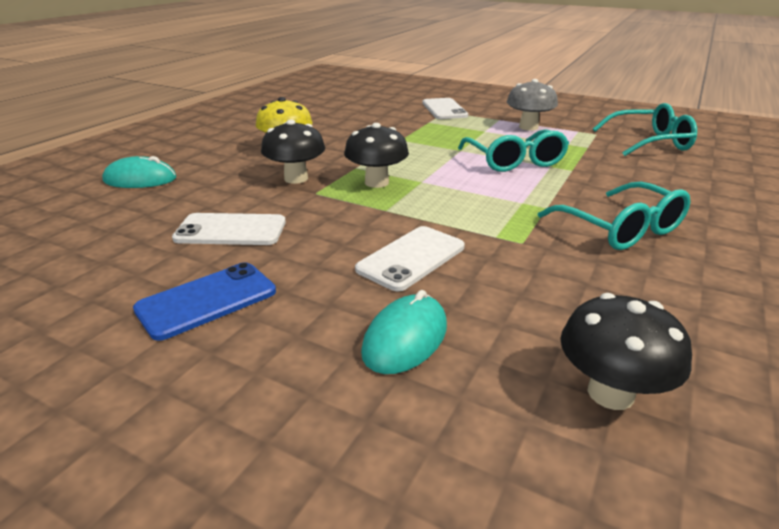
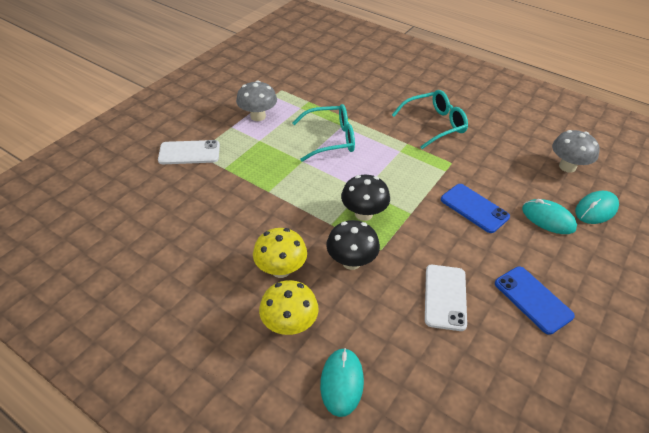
camera: 85 degrees left, 15 degrees up
(217, 157) = (289, 324): none -> yellow mushroom
(411, 258) = (474, 208): white phone -> blue phone
(459, 423) = (596, 209): none -> turquoise mouse
(610, 393) = (567, 167): black mushroom -> grey mushroom
(650, 142) = (305, 74): turquoise glasses -> none

